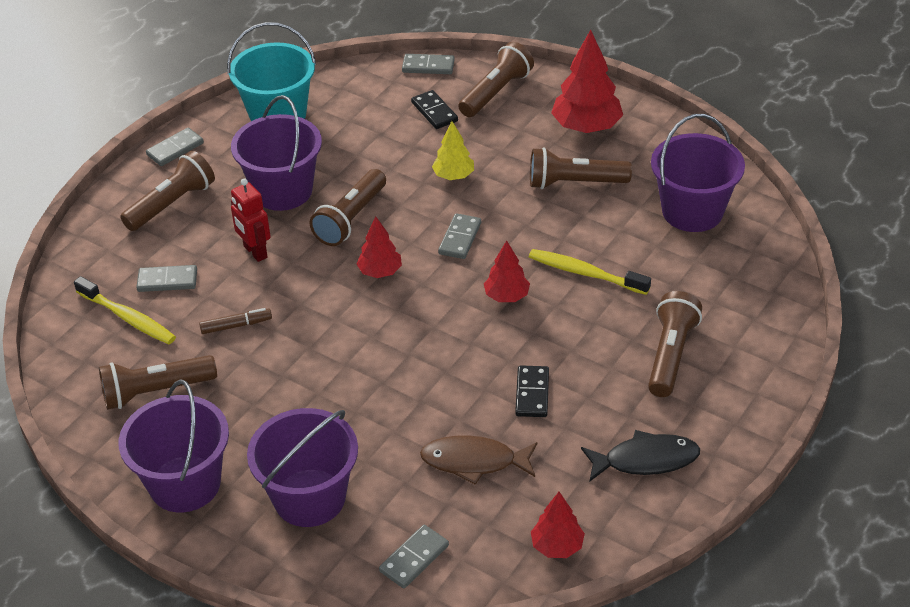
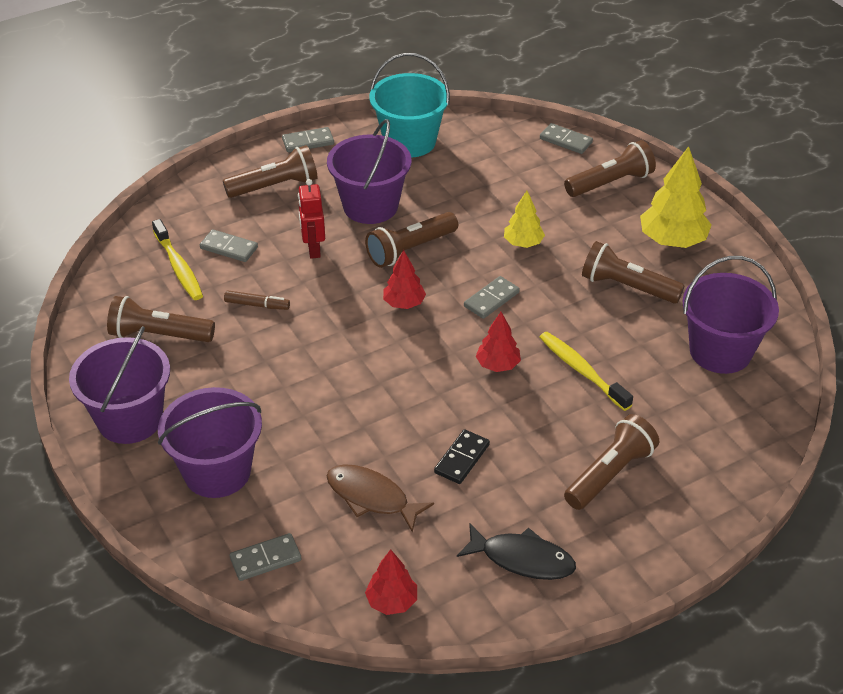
camera: 25 degrees right, 0 degrees up
(434, 112) = (544, 182): black domino -> none
(586, 127) = (672, 240): red tree -> yellow tree

